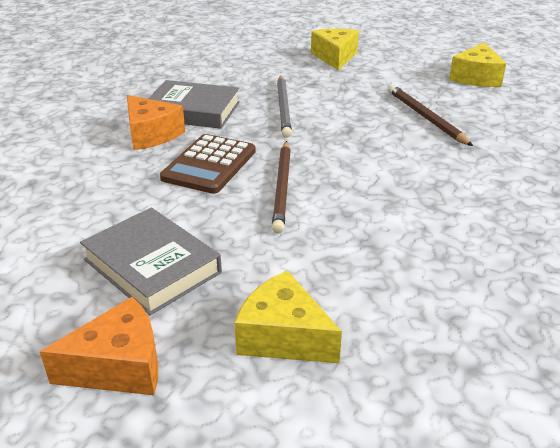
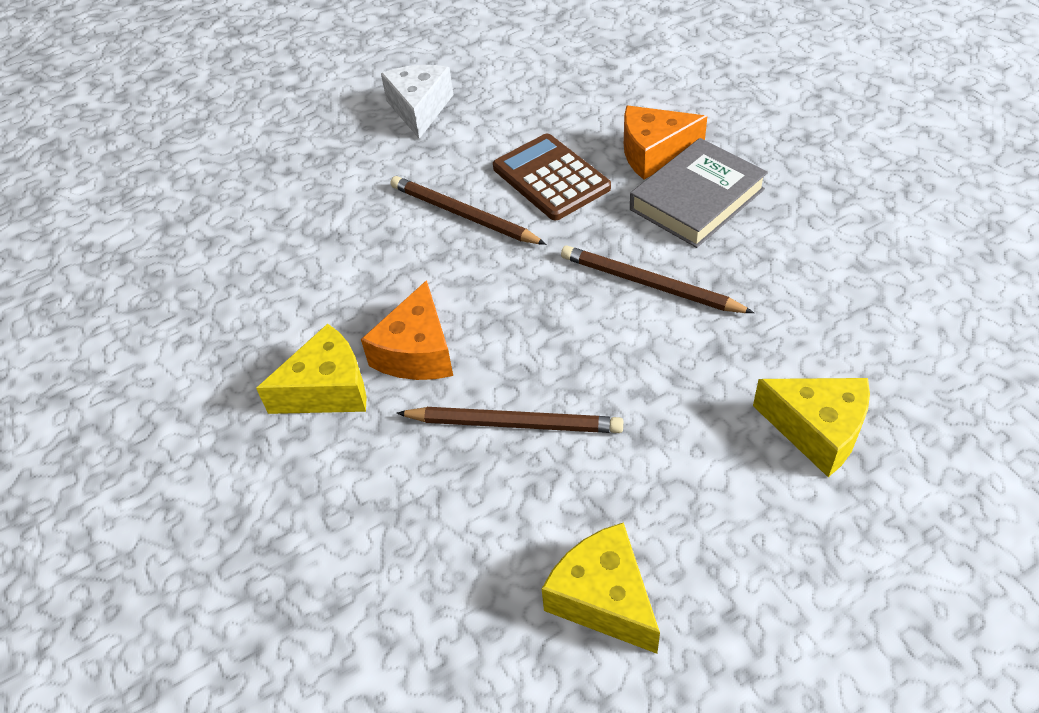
camera: 125 degrees right, 15 degrees up
(119, 366) = (334, 78): orange cheese -> orange cheese (417, 352)
(152, 266) = (419, 109): grey book -> white cheese
(283, 336) = (284, 150): yellow cheese -> yellow cheese (328, 389)
(284, 108) = (649, 284): grey pencil -> brown pencil

